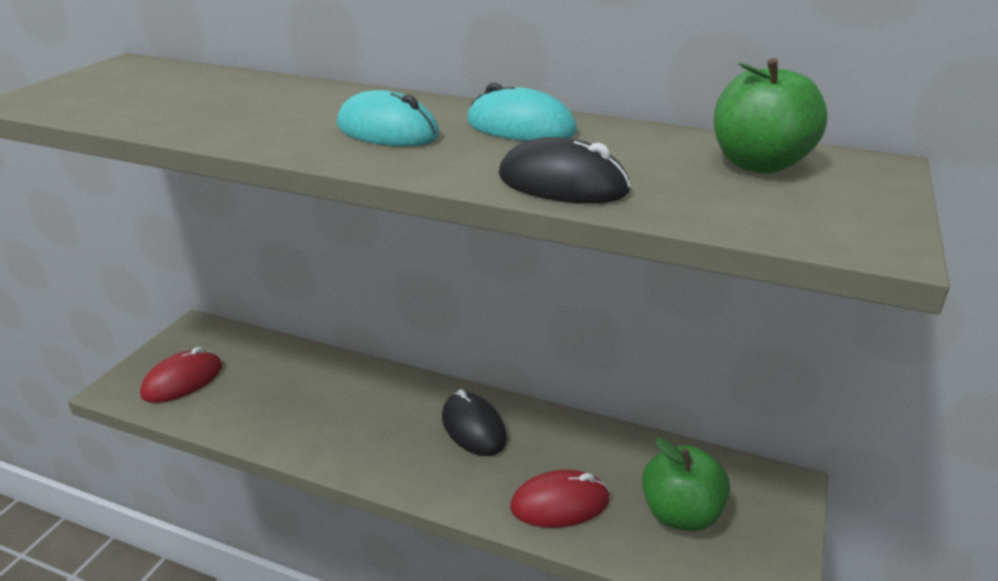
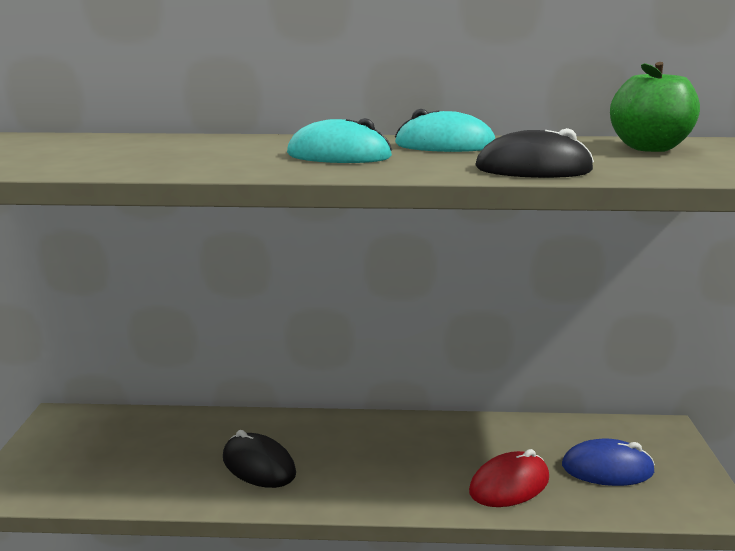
camera: 20 degrees left, 10 degrees down
(183, 381) = (74, 467): red mouse -> none
(473, 428) = (394, 444): black mouse -> black mouse (259, 465)
(680, 514) = (607, 469): green apple -> blue mouse

